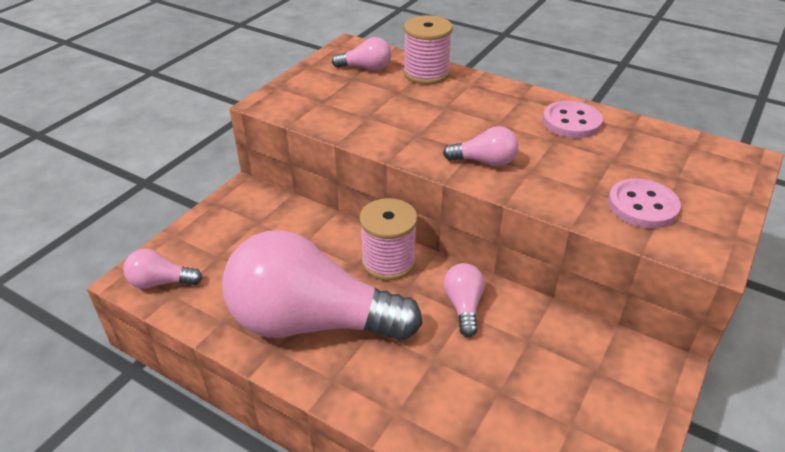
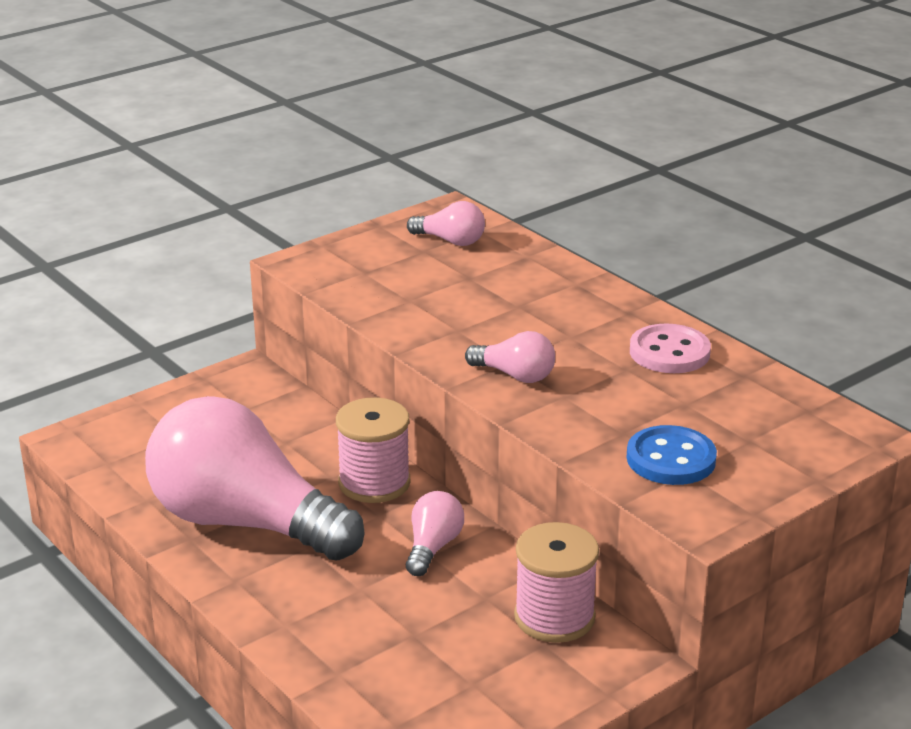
camera: 20 degrees right, 10 degrees down
(160, 282) = (100, 447): pink light bulb -> none
(426, 73) = (525, 260): pink spool -> pink spool (554, 617)
(642, 206) = (671, 459): pink button -> blue button

